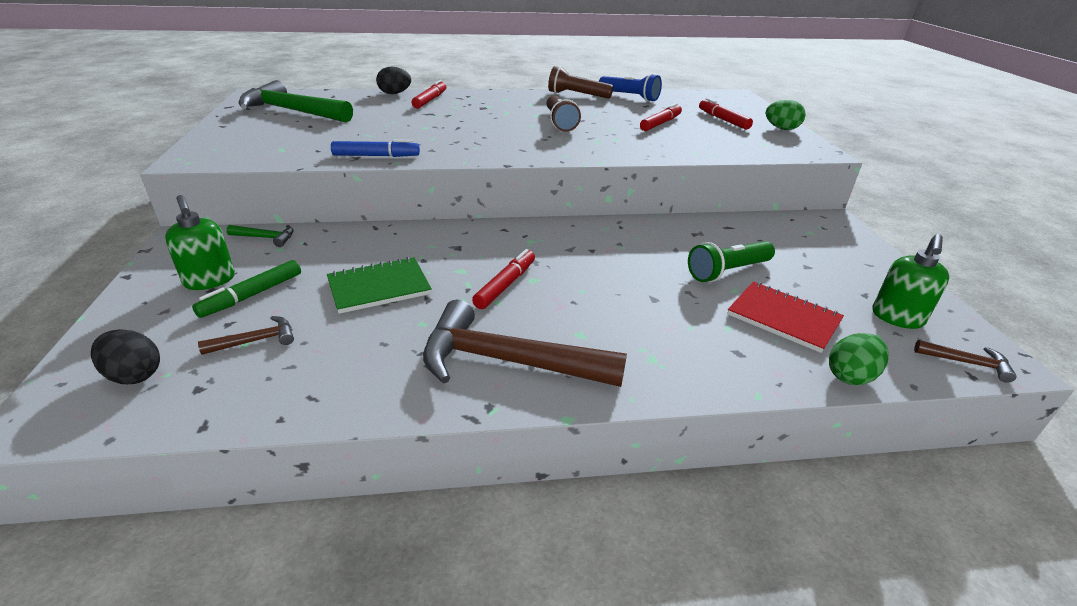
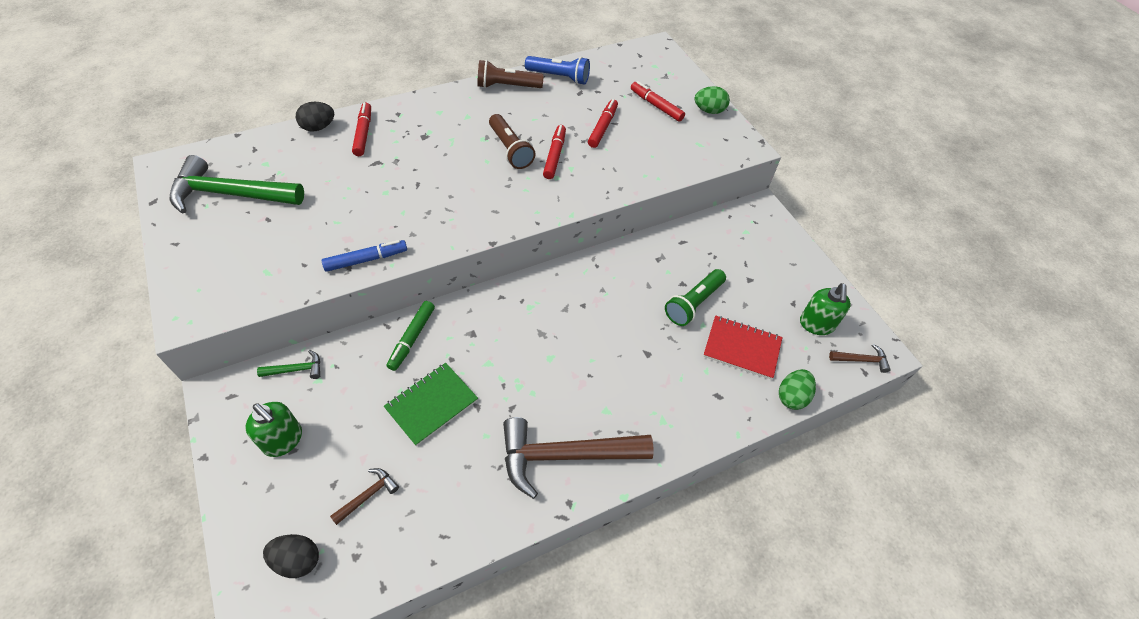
camera: 20 degrees left, 20 degrees up
(252, 295) = (332, 446): green marker -> green marker (412, 338)
(505, 285) = (531, 371): red marker -> red marker (554, 156)

